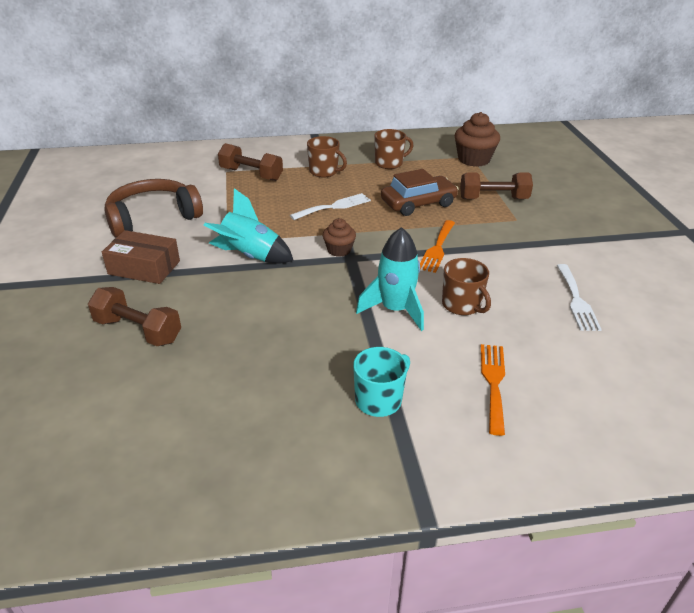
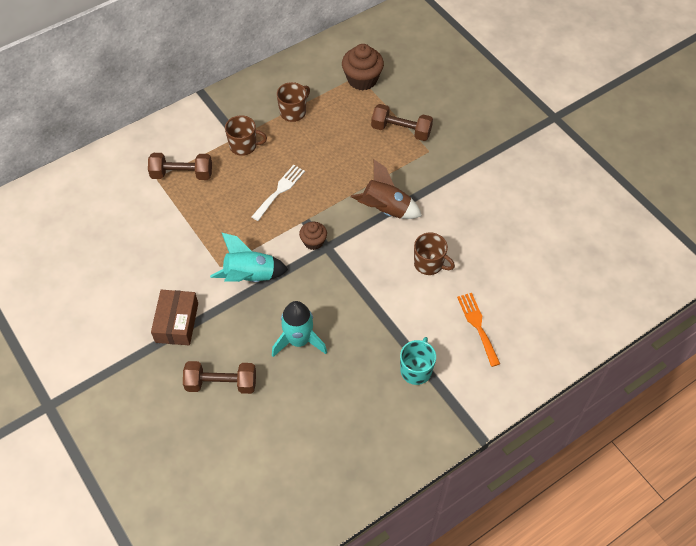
camera: 25 degrees left, 20 degrees up
(144, 267) = (176, 322): brown box -> brown box turned 75 degrees counterclockwise
(153, 217) = (138, 264): brown headphones -> none
(395, 310) = (386, 287): turquoise rocket -> turquoise rocket (299, 340)
(418, 203) = (345, 159): brown car -> none
(437, 248) = (385, 210): orange fork -> brown rocket
(493, 199) = (401, 130): brown dumbbell -> brown dumbbell turned 45 degrees clockwise
(576, 300) = (502, 227): white fork -> none

